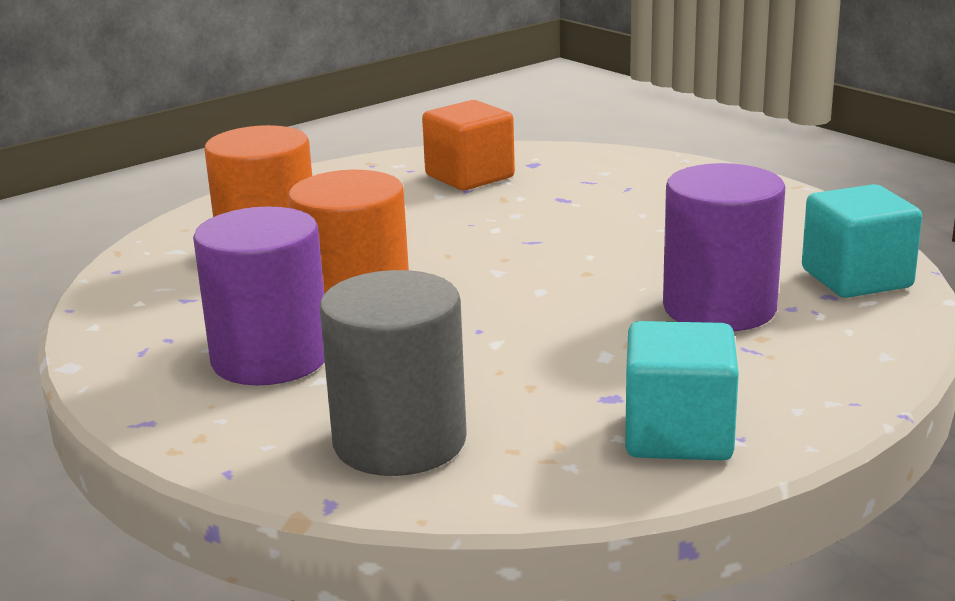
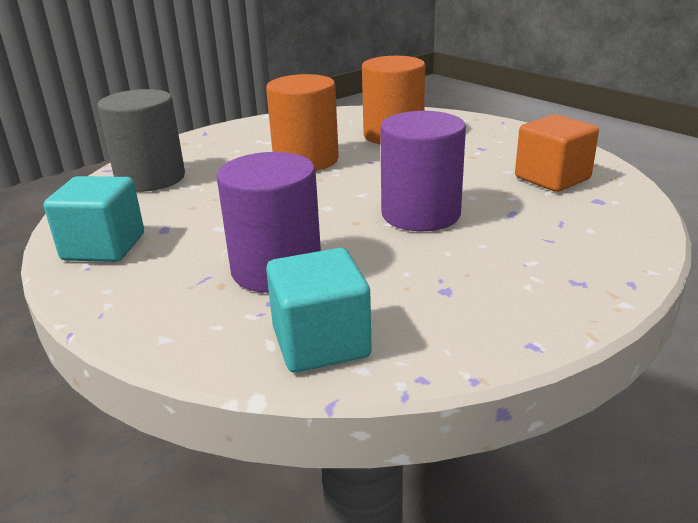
camera: 90 degrees right, 5 degrees up
(270, 358) = (255, 147): purple cylinder -> purple cylinder (420, 214)

